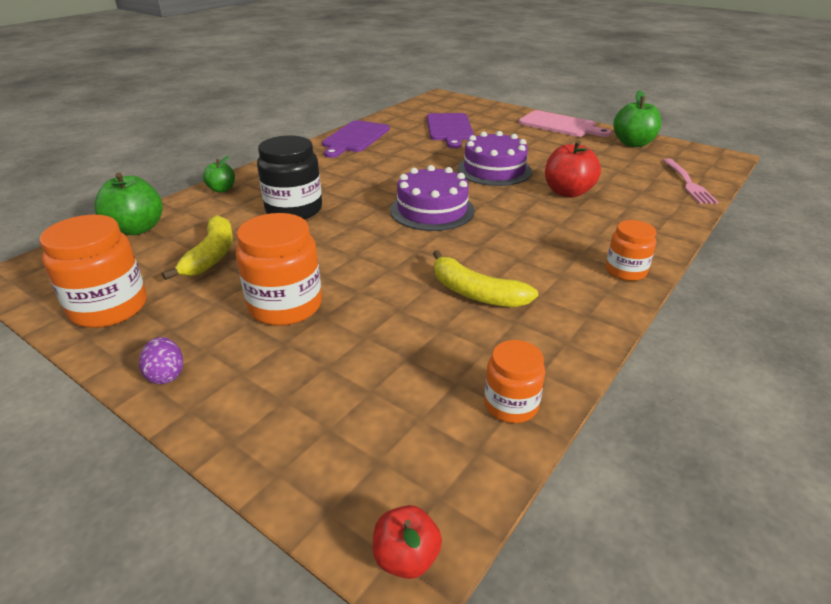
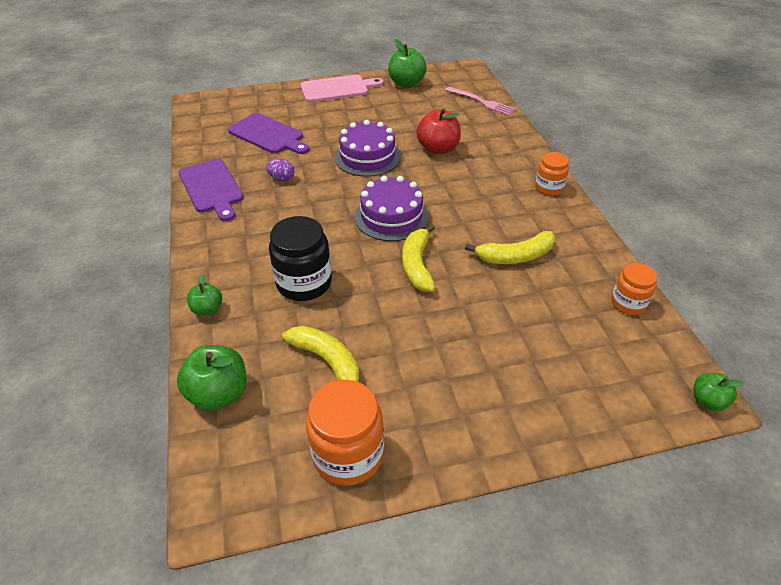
camera: 50 degrees left, 10 degrees up
(166, 375) = (476, 446): purple egg -> purple egg (281, 179)
(285, 306) = (445, 349): orange jar -> none
(384, 247) = (417, 265): none -> yellow banana
(406, 557) = (707, 401): red apple -> green apple

